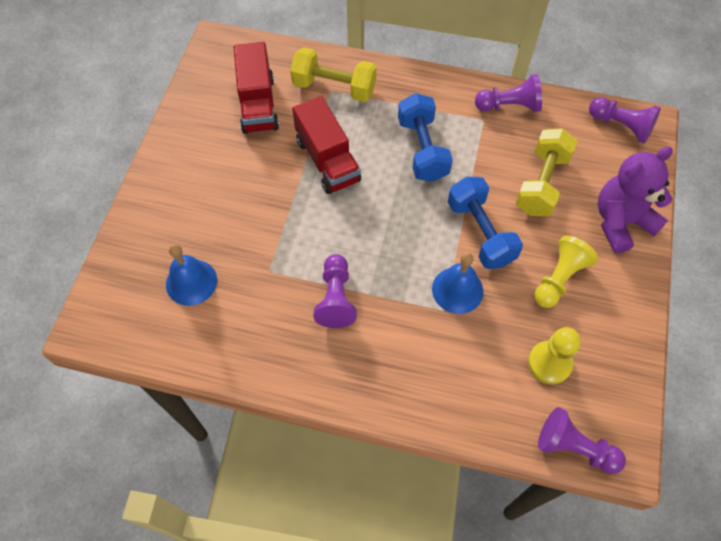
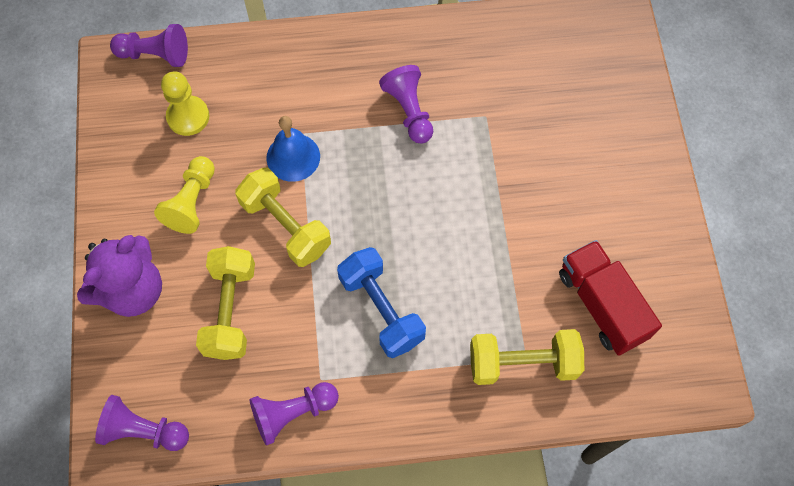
camera: 160 degrees right, 5 degrees up
(191, 282) = (553, 81): blue bell -> none
(327, 160) = (484, 257): red truck -> none
(480, 233) = (285, 226): blue dumbbell -> yellow dumbbell

